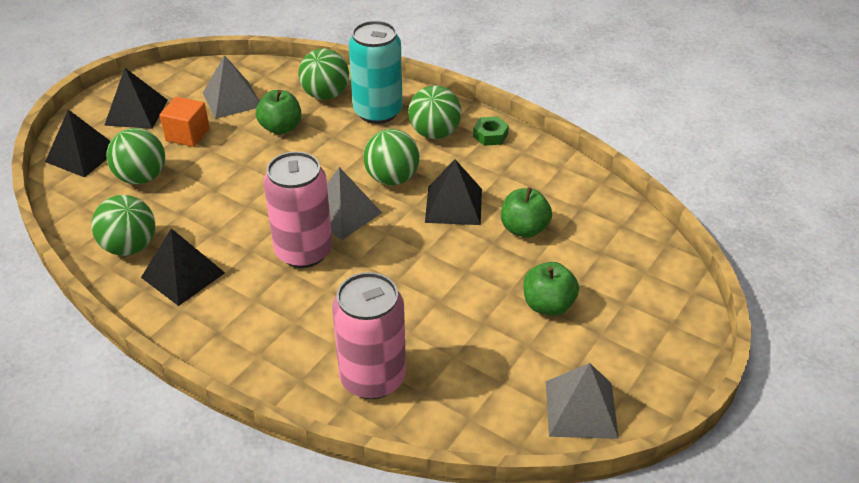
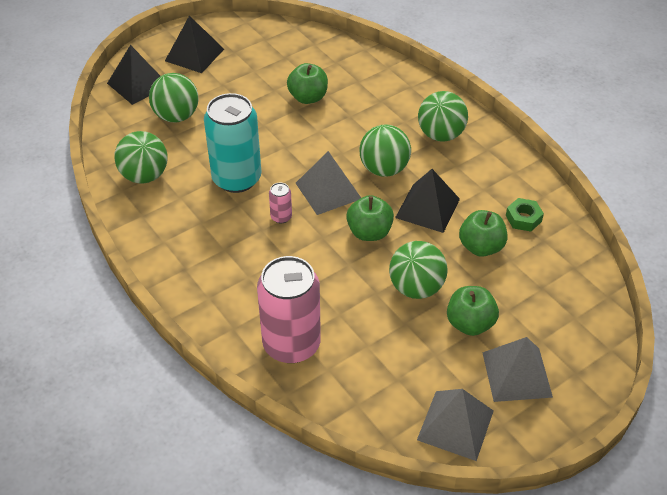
camera: 20 degrees right, 5 degrees up
(183, 275) = (176, 211): black pyramid -> none
(187, 135) = (228, 86): orange cube -> none
(232, 99) = (277, 61): grey pyramid -> grey pyramid (516, 374)
(304, 251) = (281, 217): pink can -> pink can, size x0.42
(325, 95) = (359, 75): green ball -> green ball (416, 288)
(378, 112) = (398, 102): turquoise can -> turquoise can (237, 178)
(405, 243) = (369, 232): none -> green apple
(490, 135) = (491, 149): green nut -> green nut (523, 218)

